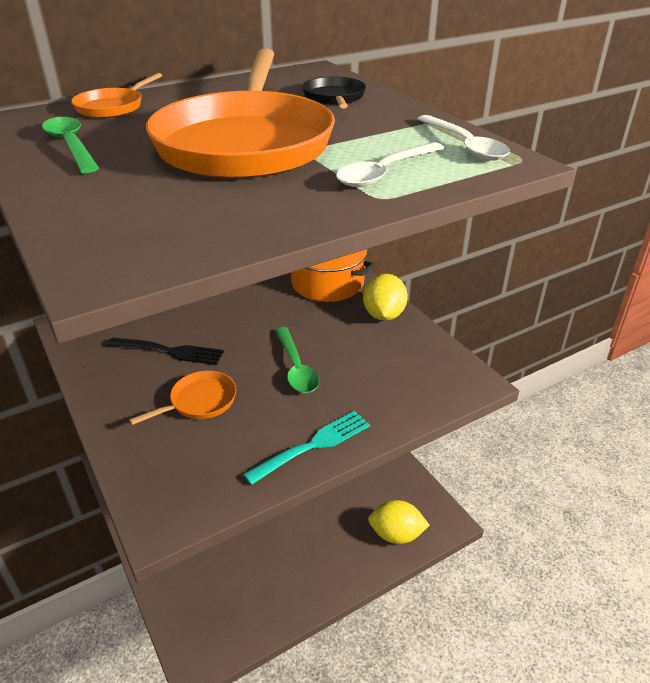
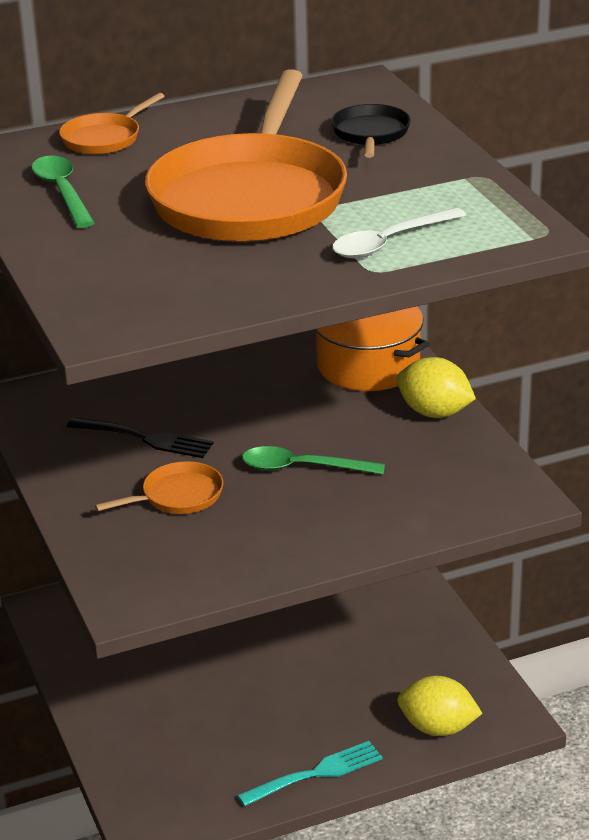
camera: 10 degrees right, 5 degrees down
(296, 368) = (302, 468): green spoon -> green spoon turned 105 degrees clockwise
(313, 445) = (306, 550): turquoise fork -> turquoise fork (316, 774)
(383, 315) = (434, 413): yellow lemon -> yellow lemon turned 75 degrees counterclockwise
(464, 145) = (494, 212): white spoon -> none

